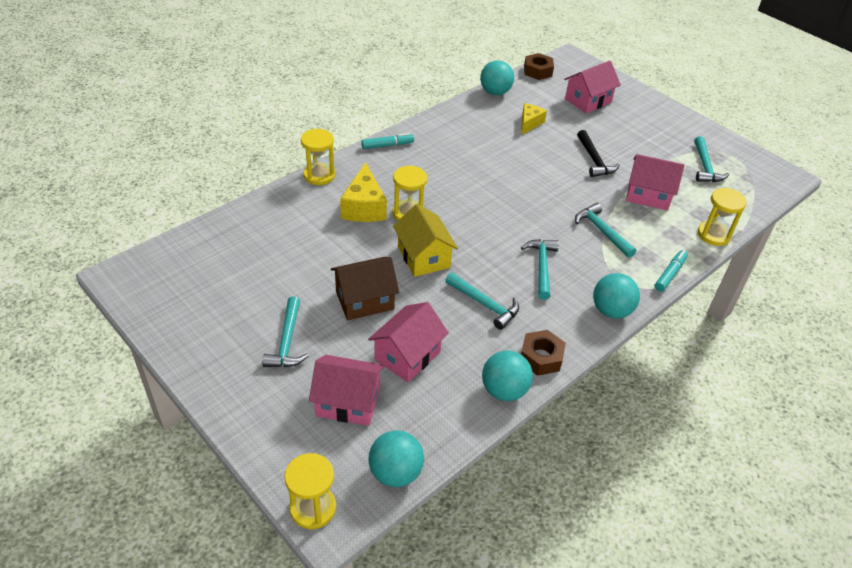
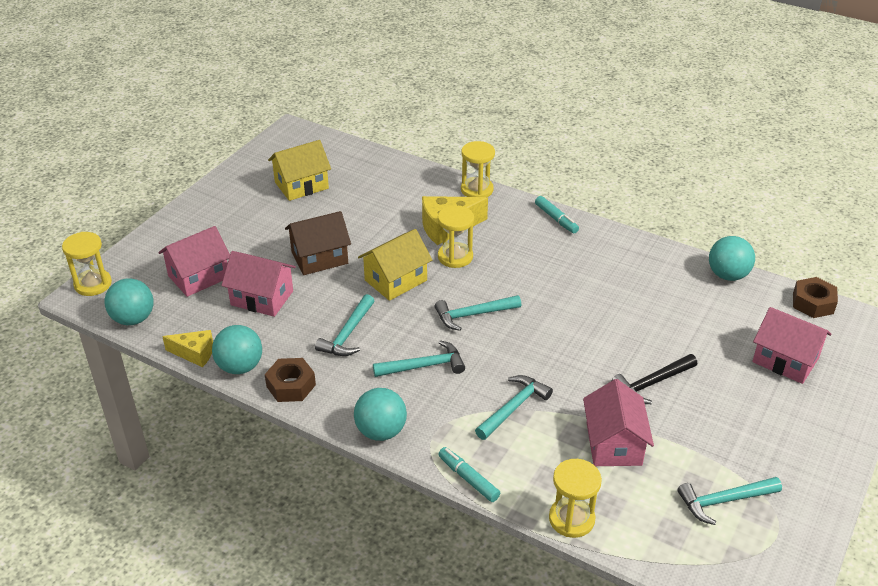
camera: 75 degrees right, 5 degrees down
(232, 288) = (301, 185): none -> yellow house
(287, 341) = (254, 228): turquoise hammer -> turquoise hammer (473, 315)
(348, 402) = (199, 276): pink house -> pink house turned 60 degrees clockwise
(364, 300) = (319, 258): brown house -> brown house turned 75 degrees counterclockwise
(529, 123) = (685, 315): yellow cheese -> yellow cheese (195, 353)
(670, 274) = (468, 478): turquoise marker -> turquoise marker turned 150 degrees counterclockwise

